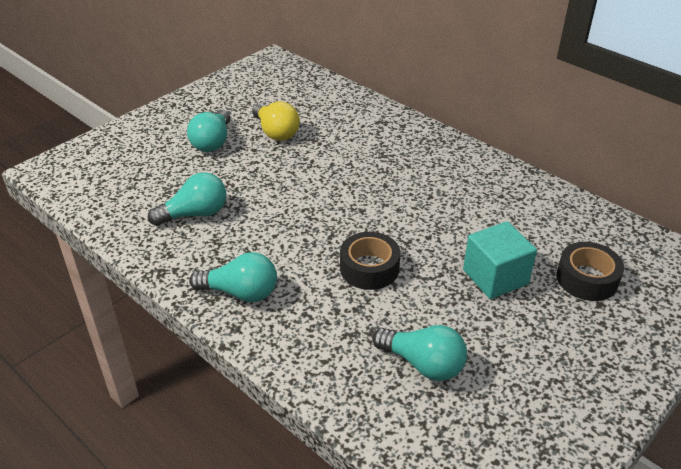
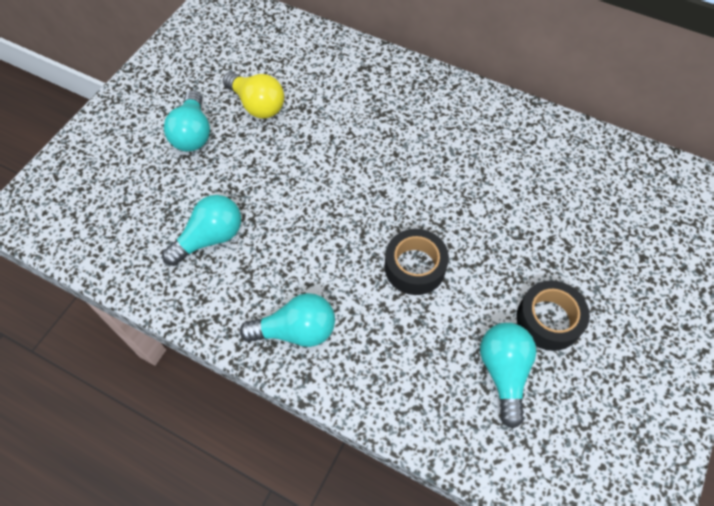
camera: 15 degrees left, 20 degrees up
(423, 364) = (503, 372): turquoise light bulb -> turquoise light bulb turned 105 degrees counterclockwise
(495, 277) = (539, 248): turquoise cube -> none
(587, 279) = (623, 229): black tape -> black tape (548, 320)

